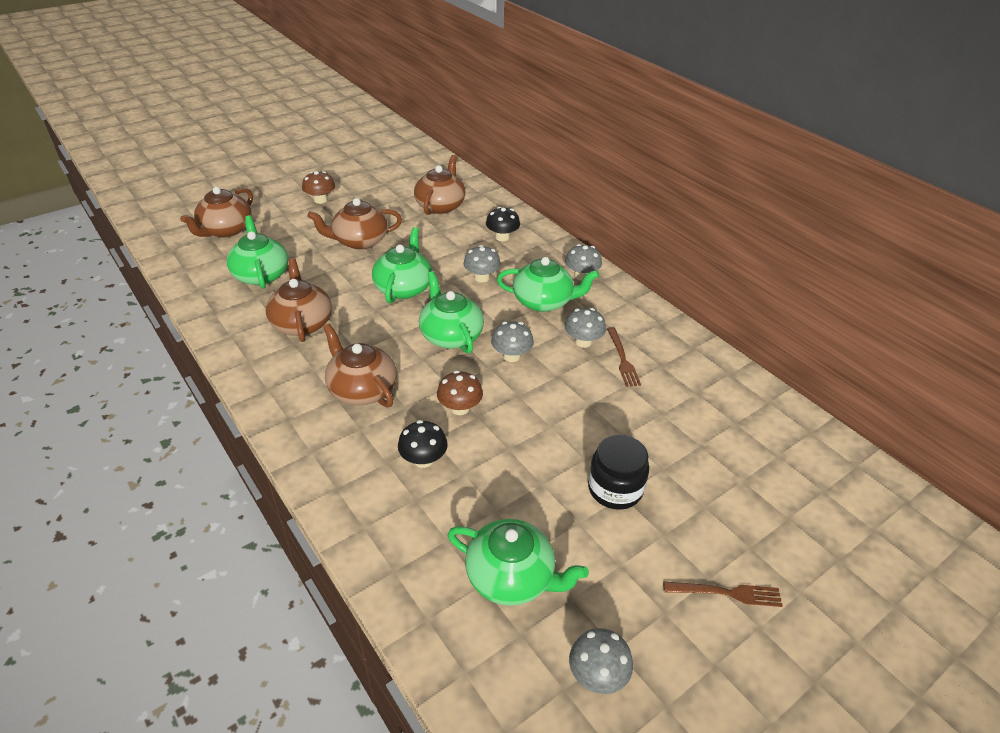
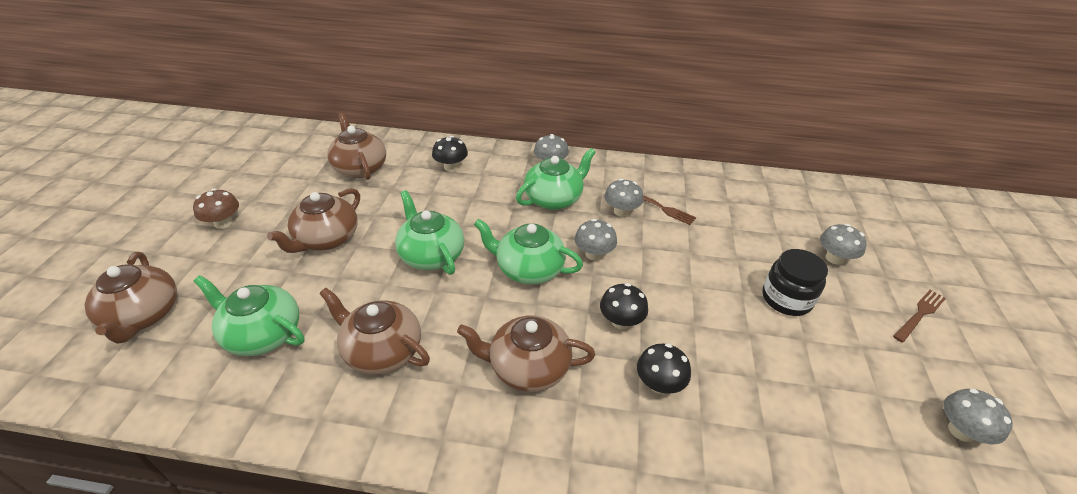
camera: 45 degrees left, 0 degrees up
(460, 408) = (621, 321): brown mushroom -> black mushroom
(481, 277) = (482, 208): grey mushroom -> grey mushroom (834, 258)
(511, 577) = (835, 416): green teapot -> none

